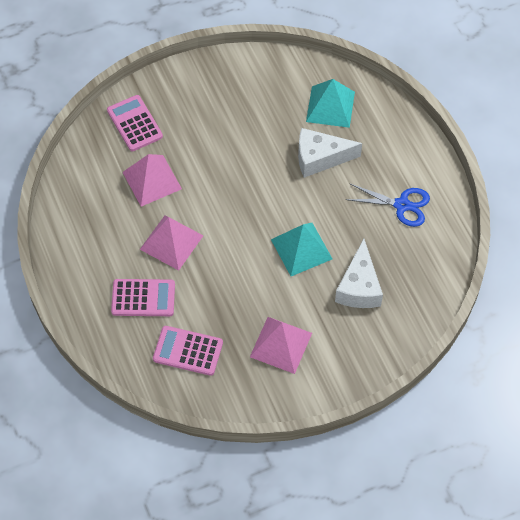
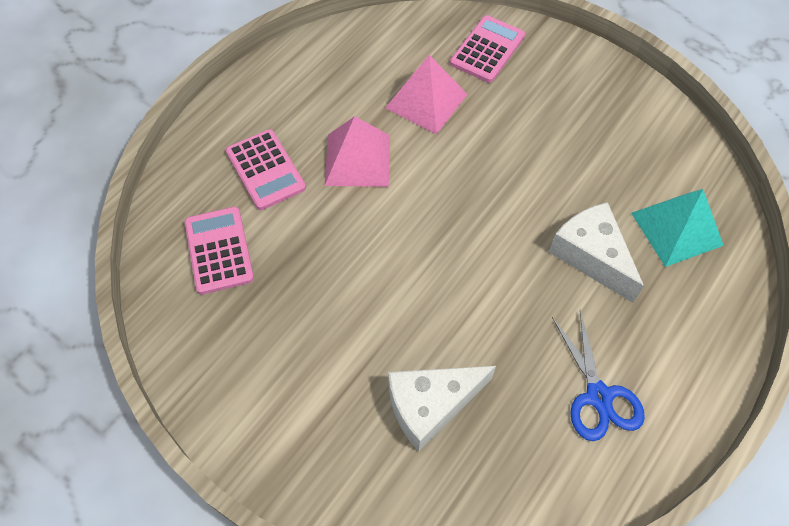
camera: 60 degrees right, 0 degrees up
(281, 345) = (284, 351): pink pyramid -> none
(301, 249) = (441, 303): turquoise pyramid -> none

